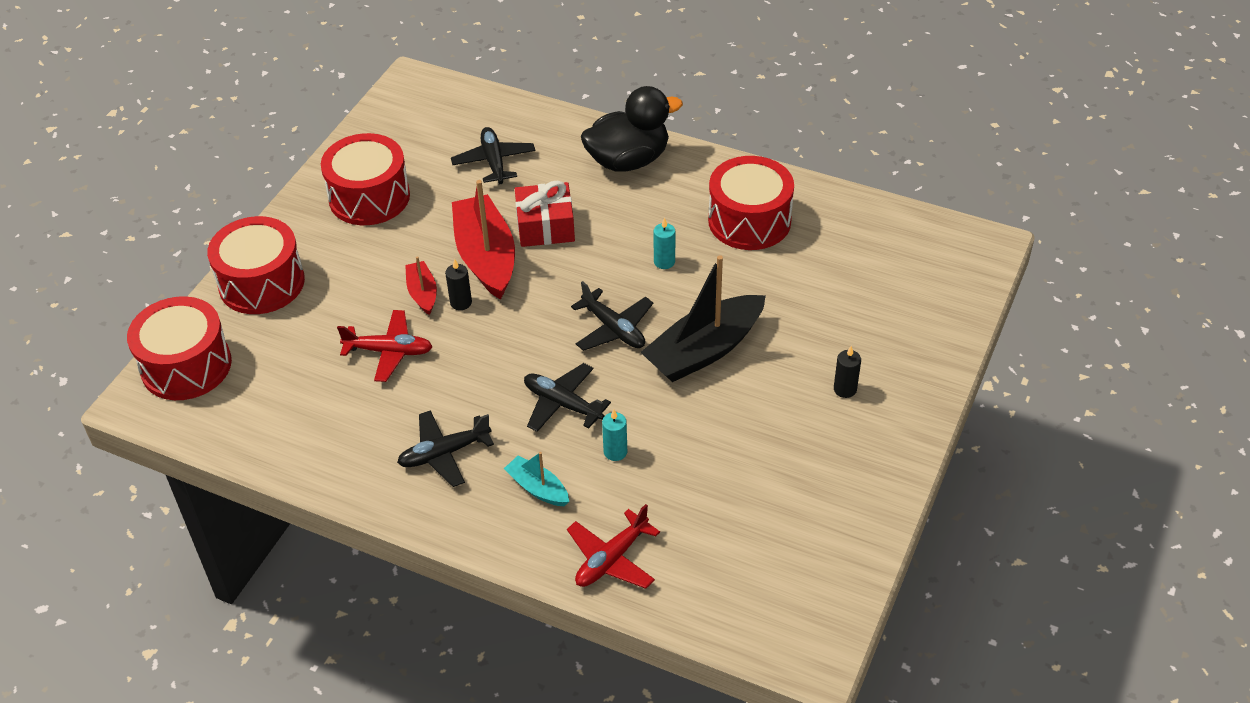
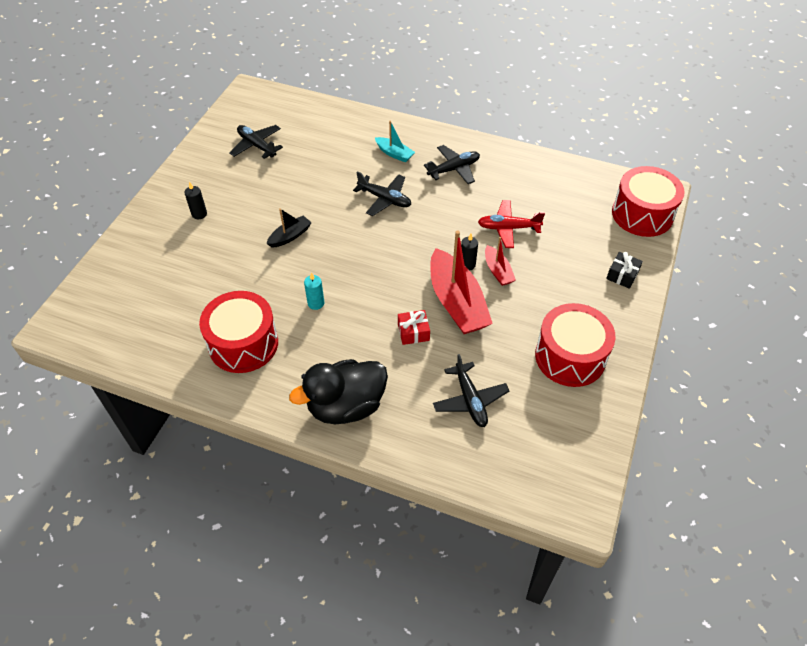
camera: 175 degrees right, 5 degrees up
(261, 283) = (622, 275): red drum -> black gift
(545, 226) = (413, 332): red gift -> red gift, size x0.62
(611, 559) = (350, 123): red plane -> none
(613, 329) = (353, 249): black plane -> black plane (257, 146)
(615, 452) = (349, 173): turquoise candle -> none
(704, 350) = (290, 236): black boat -> black boat, size x0.50

